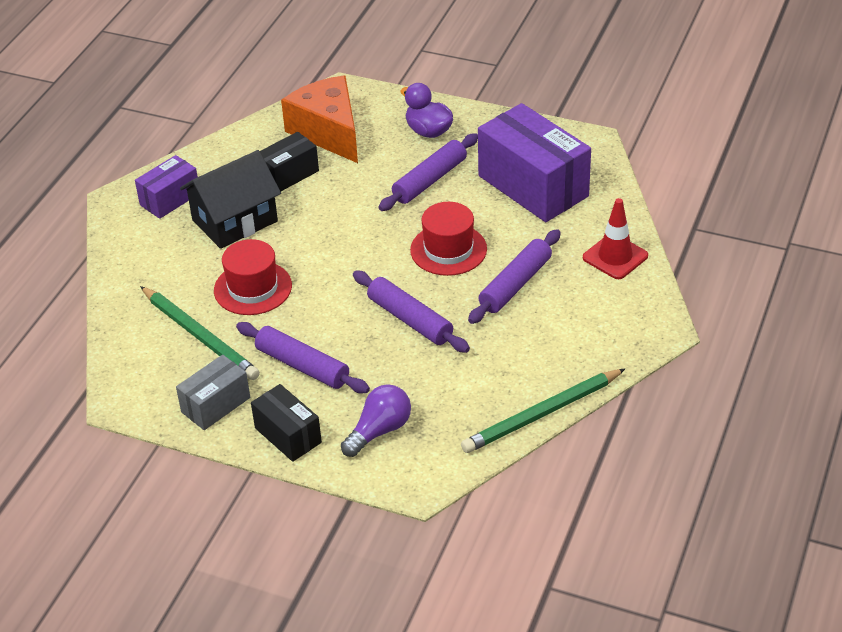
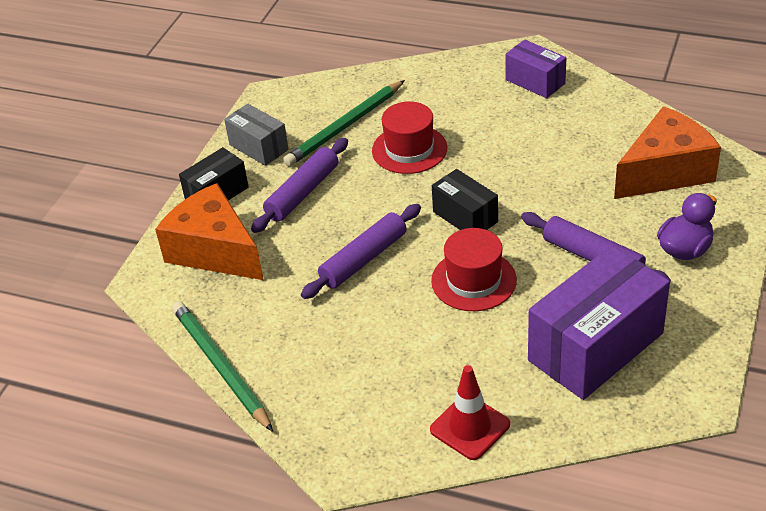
camera: 90 degrees right, 0 degrees up
(235, 221) = (507, 125): black house -> none
(289, 175) = (585, 152): black box -> black box (465, 217)
(379, 430) = (214, 250): purple light bulb -> orange cheese
(515, 284) = (418, 338): purple rolling pin -> none

